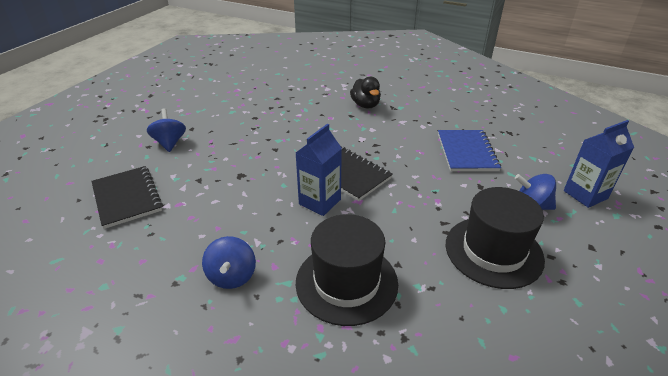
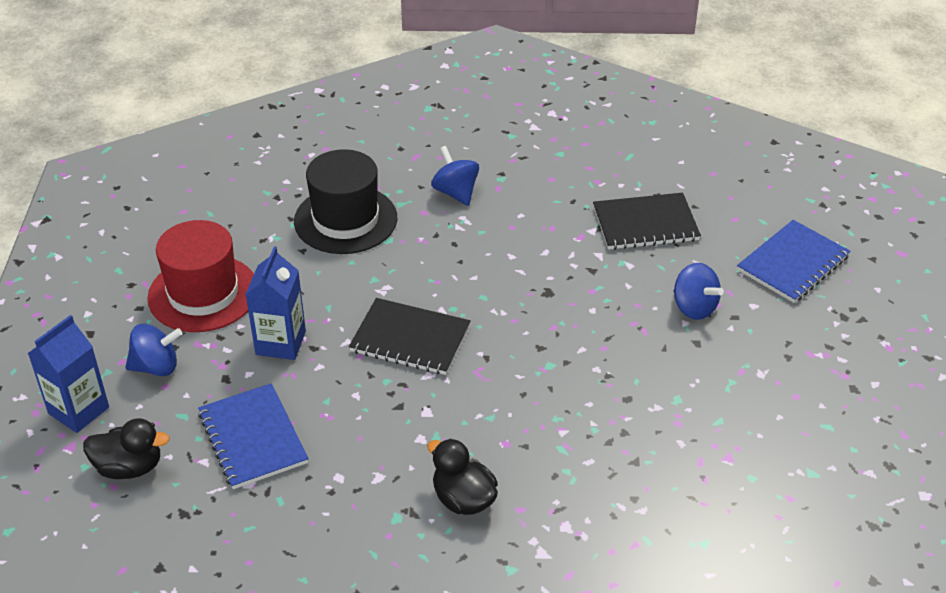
camera: 155 degrees right, 5 degrees up
(84, 147) = (793, 263): none -> blue notebook
(127, 198) = (645, 224): black notebook -> black notebook turned 45 degrees counterclockwise
(320, 202) = (423, 289): blue carton -> blue carton (280, 343)
(493, 251) = (203, 293): black hat -> red hat
(543, 157) = (129, 467): none -> black duck

